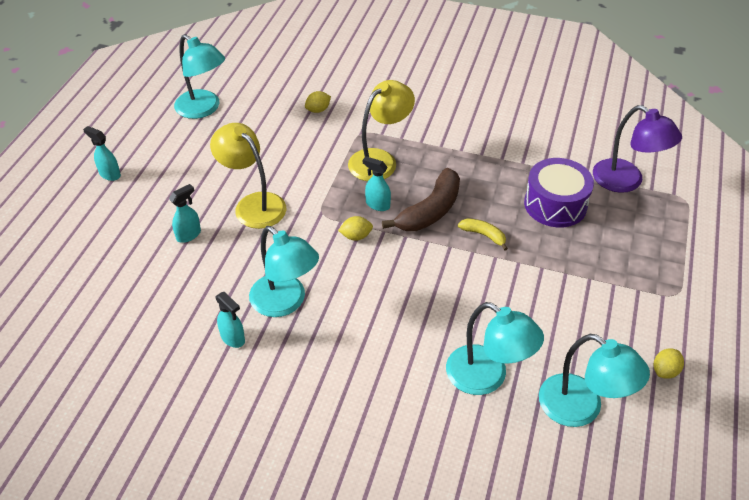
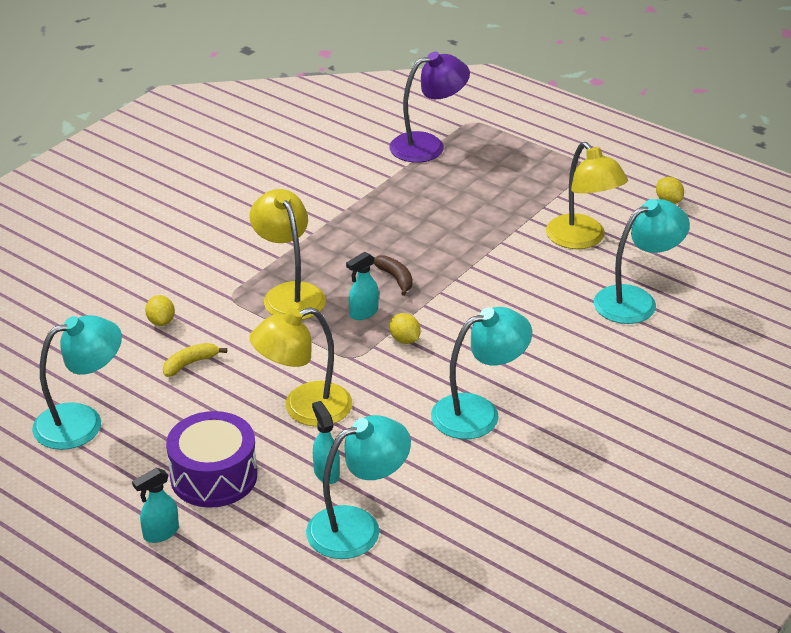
camera: 70 degrees left, 10 degrees down
(233, 338) = (512, 462): turquoise spray bottle -> none
(356, 236) = (404, 340): yellow lemon -> yellow lemon turned 45 degrees counterclockwise
(430, 211) = (396, 278): brown banana -> brown banana, size x0.52
(484, 235) = (452, 253): yellow banana -> yellow banana (190, 364)
(555, 204) = (434, 196): purple drum -> purple drum (214, 476)
(557, 317) = (582, 239): none -> yellow lamp
(581, 408) = (691, 257): turquoise lamp -> turquoise lamp (358, 527)

